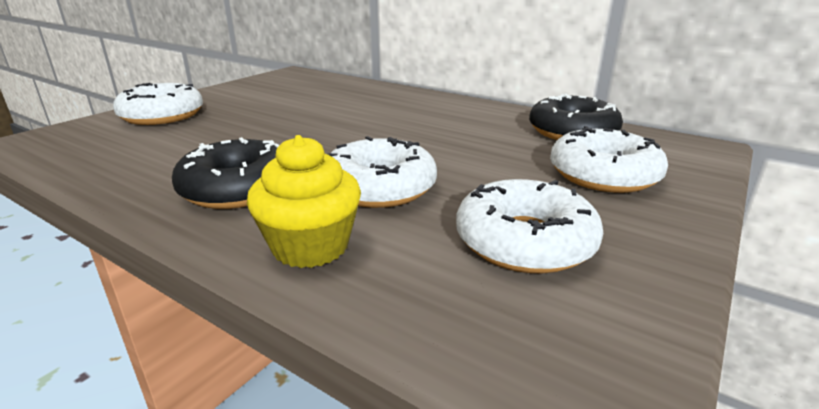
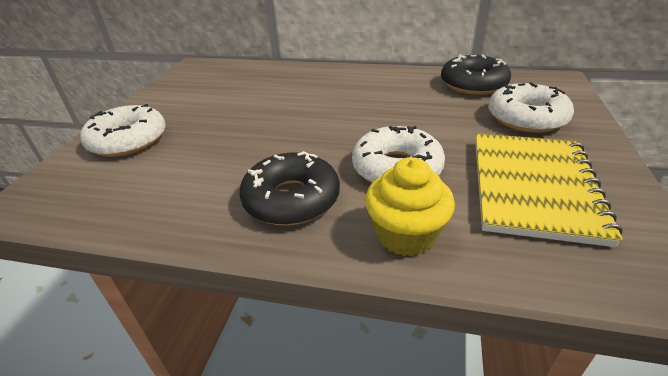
camera: 20 degrees left, 10 degrees up
(524, 241) = (533, 187): white donut -> yellow notebook

